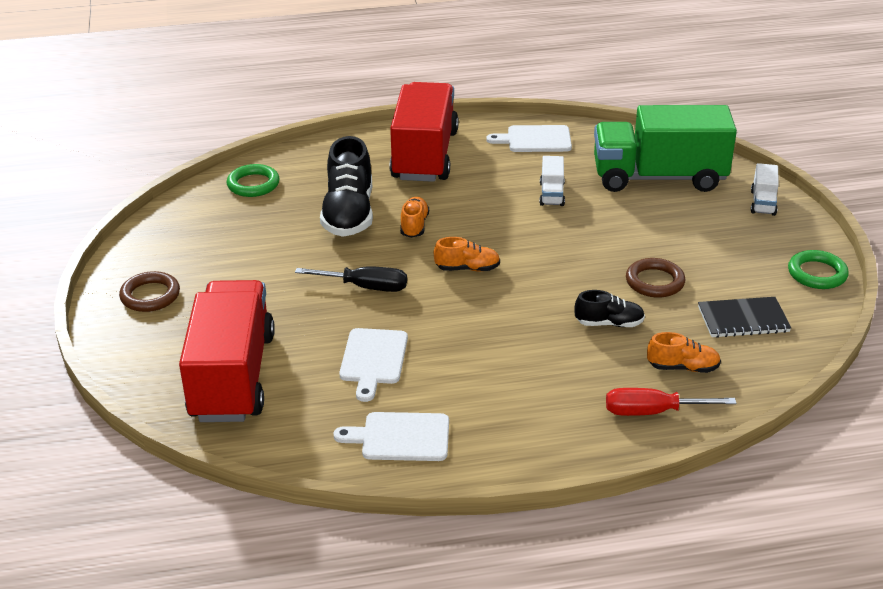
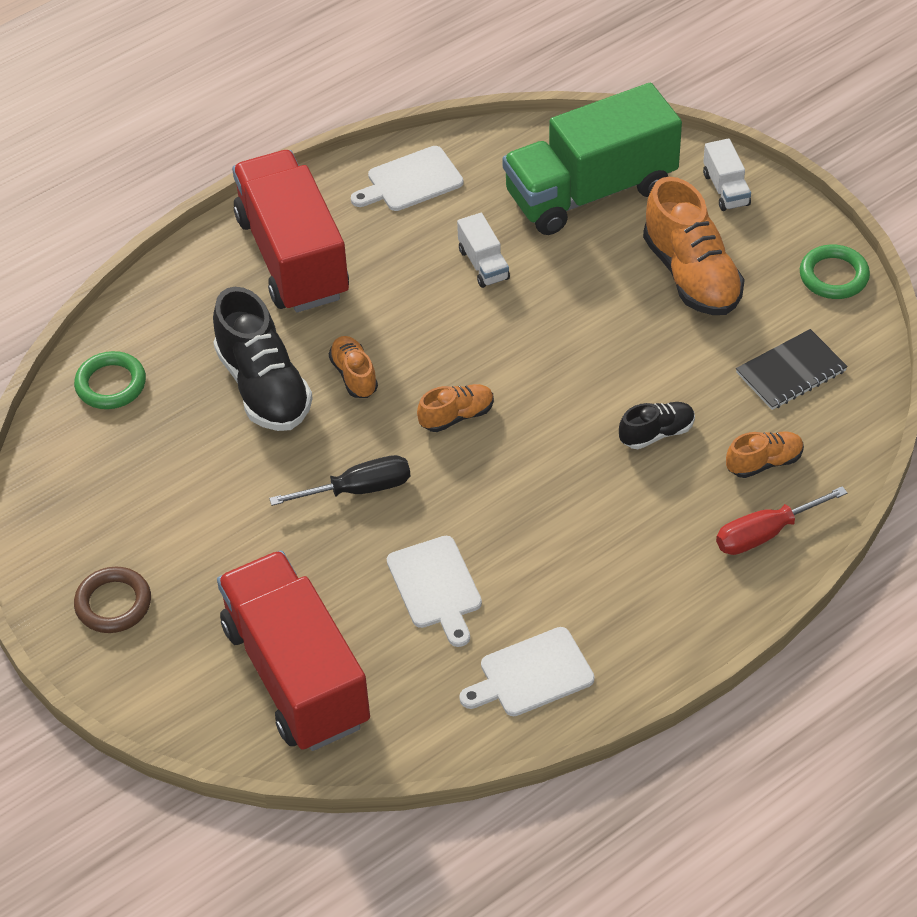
camera: 25 degrees left, 15 degrees up
(655, 282) = (672, 354): brown ring -> none
(702, 242) = (691, 275): none -> orange shoe

